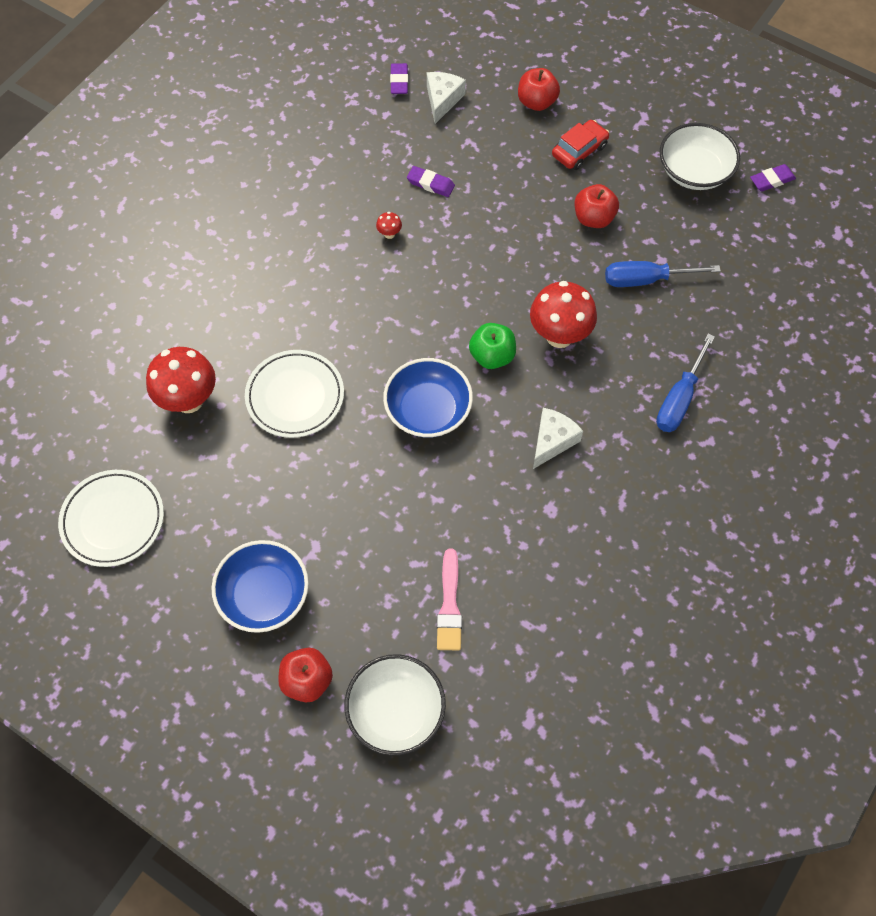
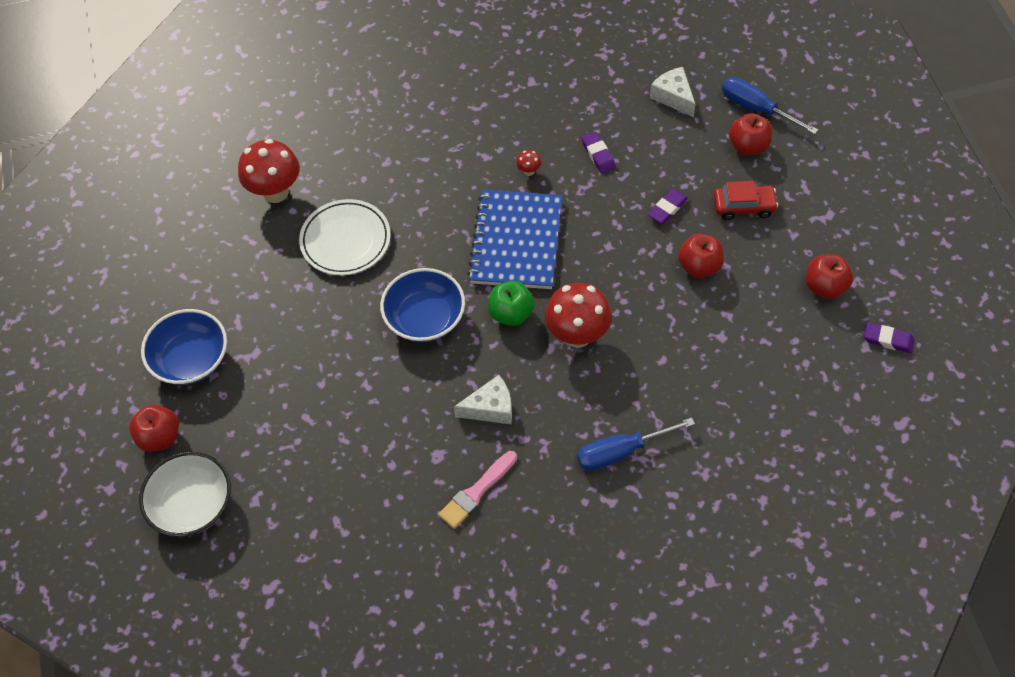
camera: 45 degrees right, 5 degrees down
(113, 520) = (152, 237): white plate -> none
(399, 81) = (654, 61): purple eraser -> purple eraser (667, 208)
(437, 297) = (516, 241): none -> blue notebook
(442, 100) = (673, 97): white cheese -> white cheese turned 90 degrees counterclockwise
(449, 605) = (299, 464): pink brush -> pink brush (476, 492)
(645, 280) = (691, 342): blue screwdriver -> blue screwdriver (756, 108)
(694, 171) = (825, 287): white bowl -> red apple

